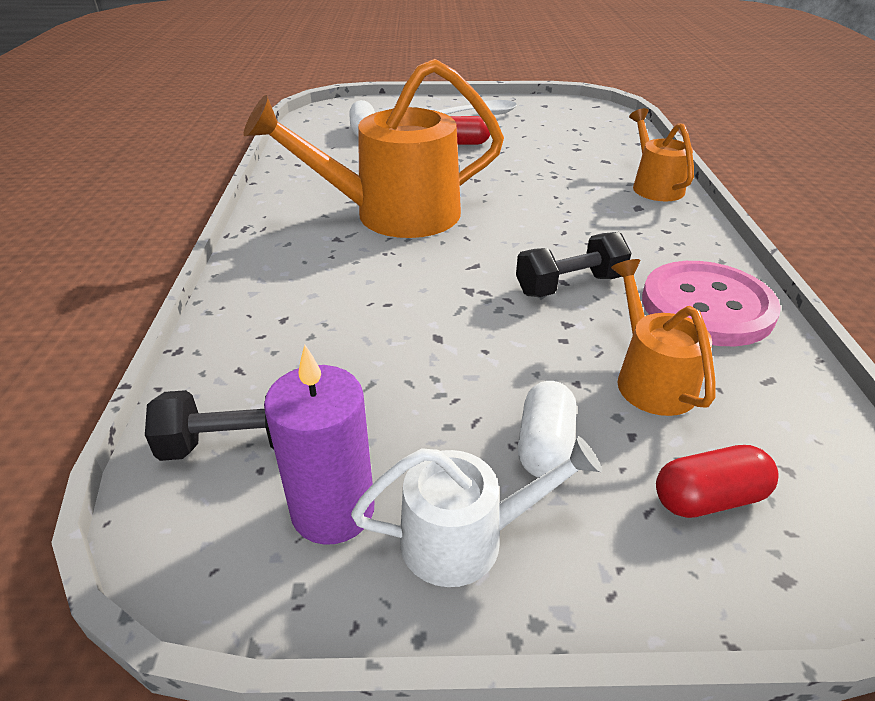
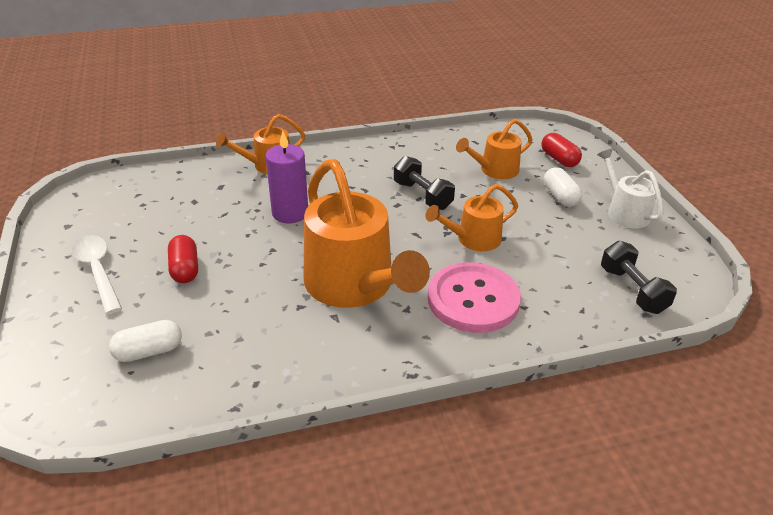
camera: 105 degrees left, 0 degrees up
(333, 510) = (641, 248): purple candle -> purple candle (290, 213)
(444, 308) = (473, 239): none -> orange watering can
(544, 445) = (560, 197): white capsule -> white capsule turned 75 degrees clockwise
(707, 306) = (422, 153): pink button -> pink button (473, 300)

